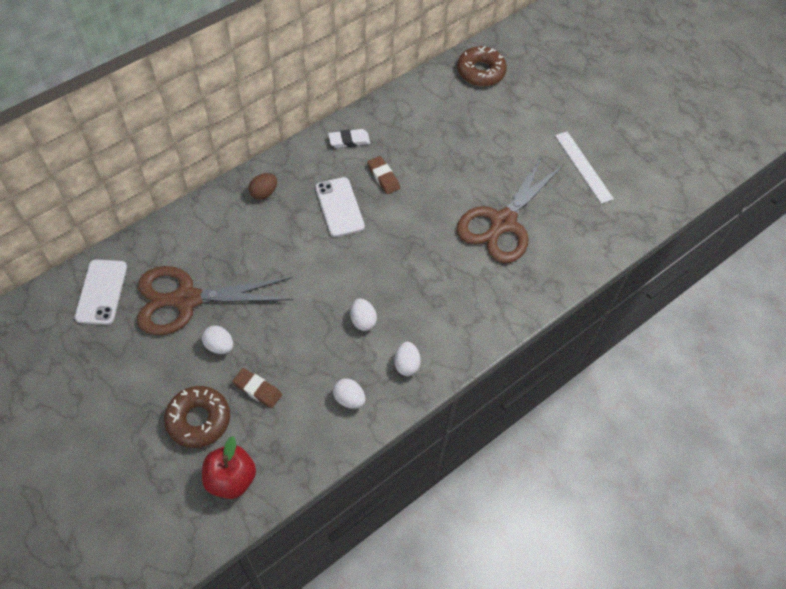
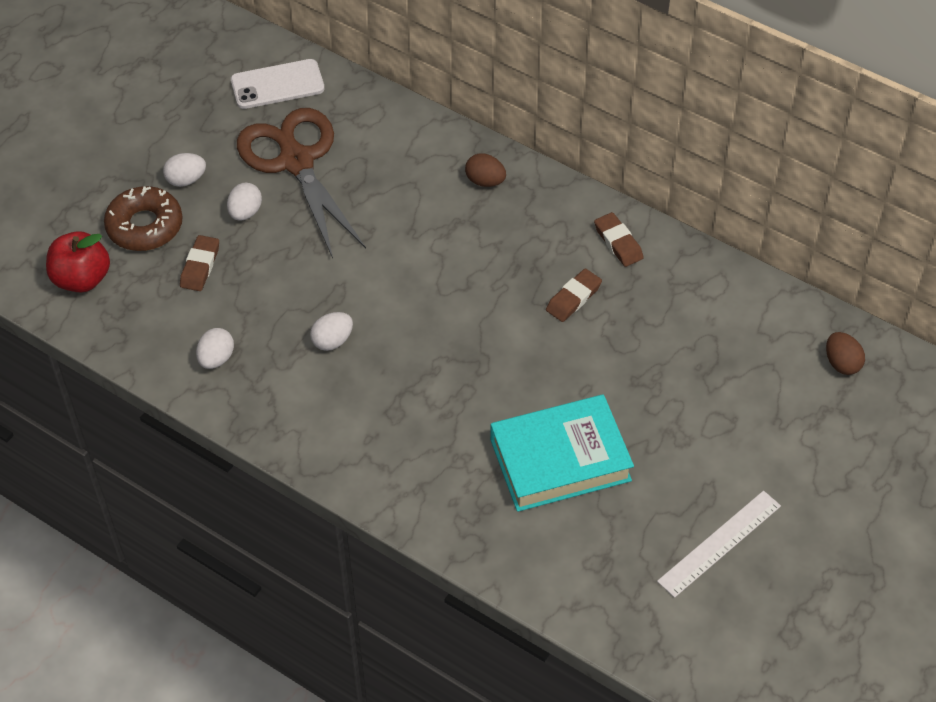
camera: 75 degrees right, 5 degrees down
(339, 207) = (499, 265): white phone -> none
(349, 141) = (618, 242): white eraser -> brown eraser
(406, 364) = (285, 404): white egg -> white egg (186, 180)
(480, 72) = (841, 363): brown donut -> brown egg
(503, 222) = (560, 459): brown scissors -> turquoise book

